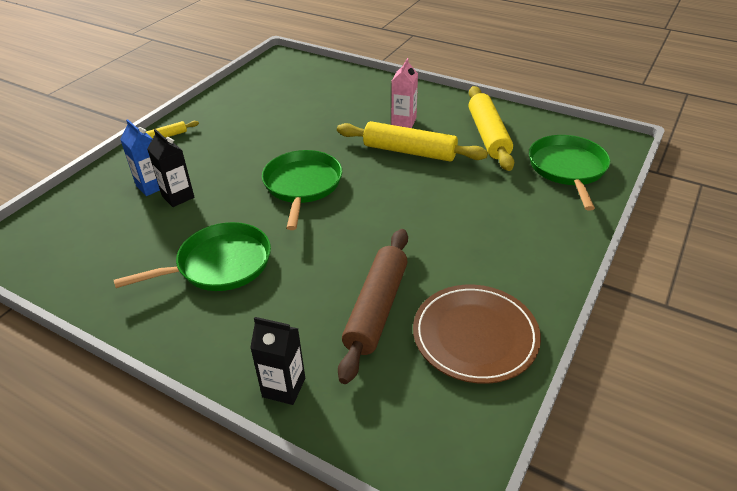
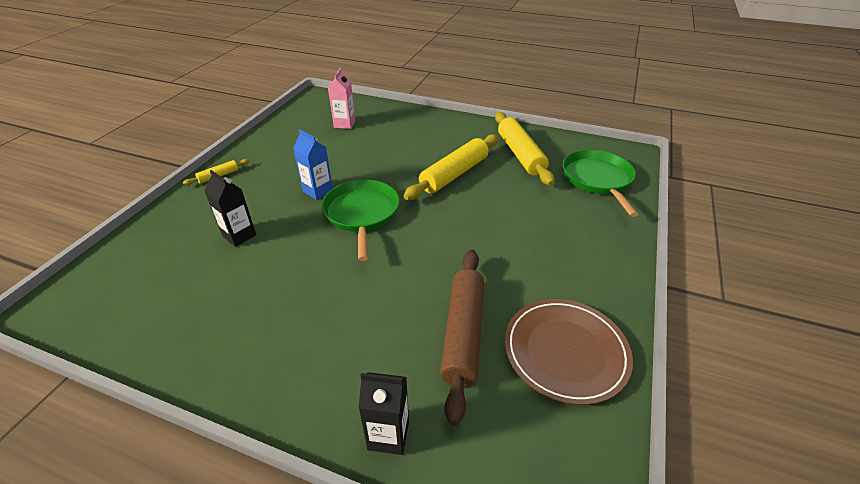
camera: 10 degrees left, 0 degrees up
(152, 186) = (210, 227): blue carton -> blue carton (318, 191)
(219, 264) = (294, 303): green pan -> none
(403, 121) = (442, 147): pink carton -> pink carton (344, 124)
(409, 152) = (454, 174): yellow rolling pin -> yellow rolling pin turned 60 degrees counterclockwise

